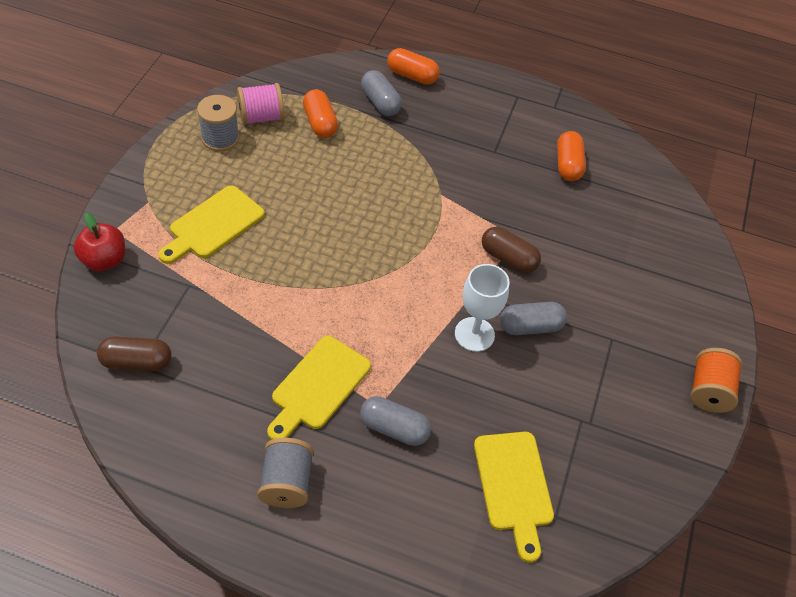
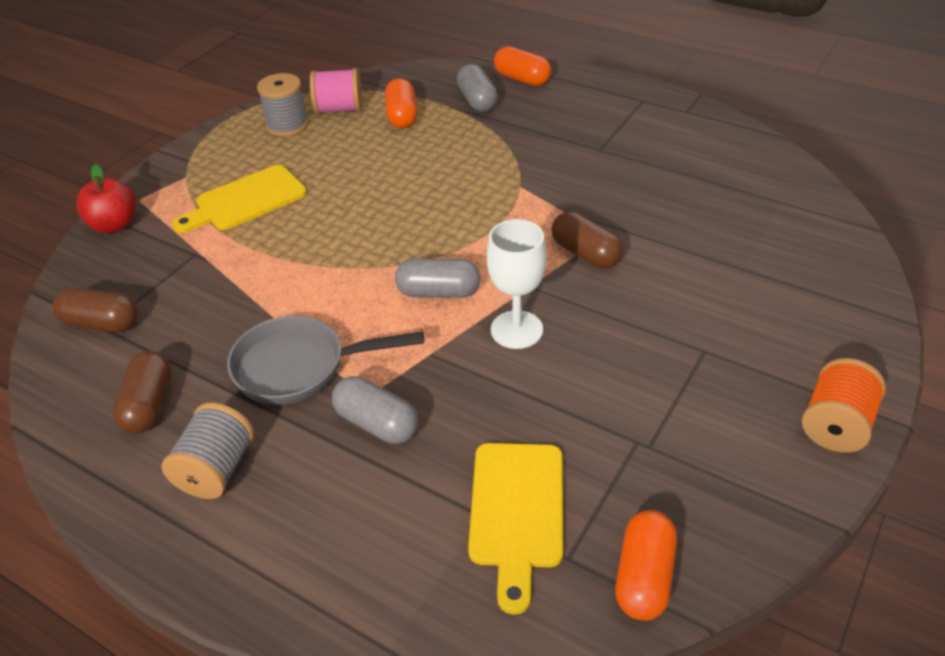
camera: 20 degrees right, 10 degrees down
(210, 434) = (149, 405): none -> brown capsule
(318, 386) = (299, 367): yellow cutting board -> grey pan
(530, 326) = (594, 327): grey capsule -> grey capsule (438, 292)
(568, 165) = (689, 166): orange capsule -> orange capsule (644, 577)

